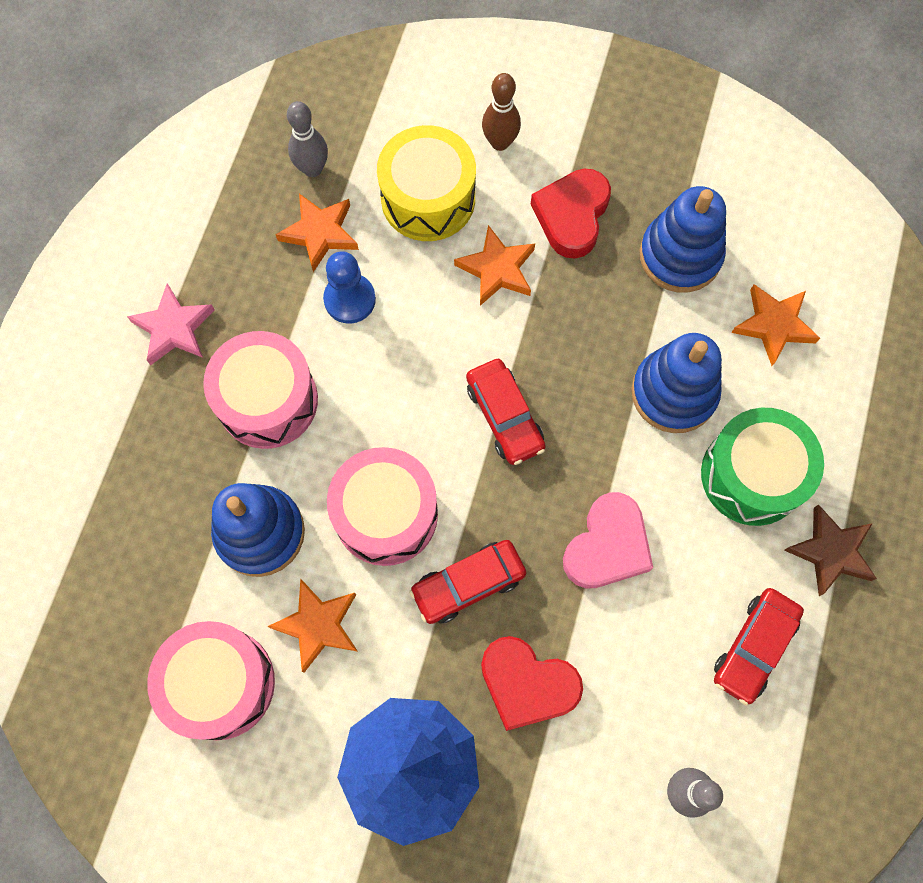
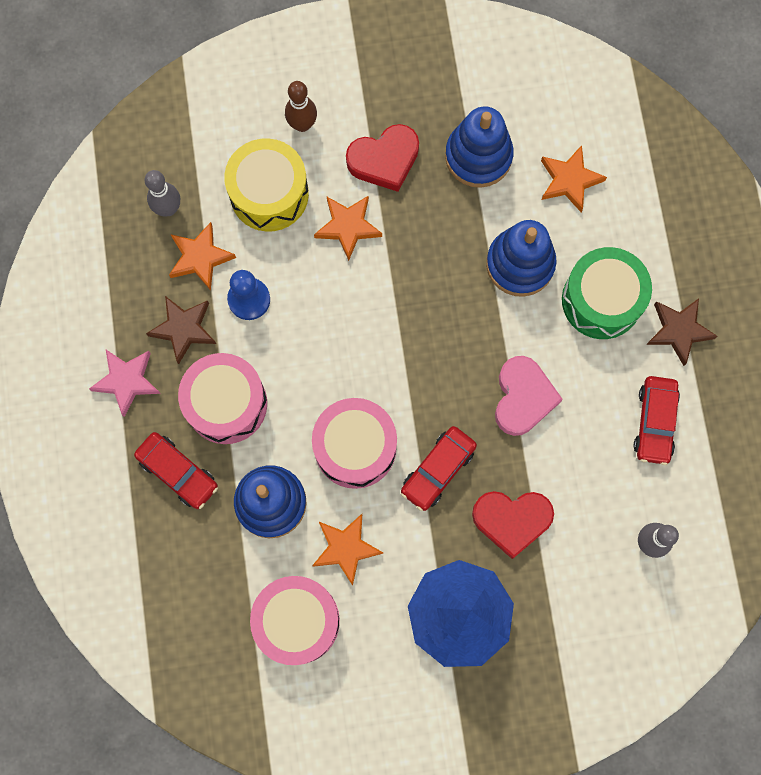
camera: 25 degrees left, 5 degrees up
(263, 300) = (183, 329): none -> brown star
(504, 416) = (406, 336): red car -> red car (178, 472)
(572, 216) = (384, 160): red heart -> red heart turned 105 degrees counterclockwise

